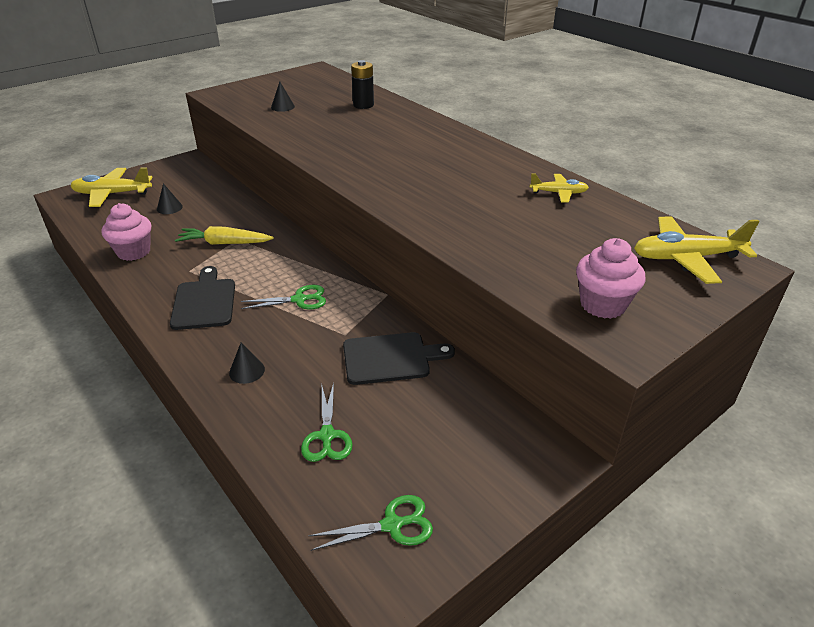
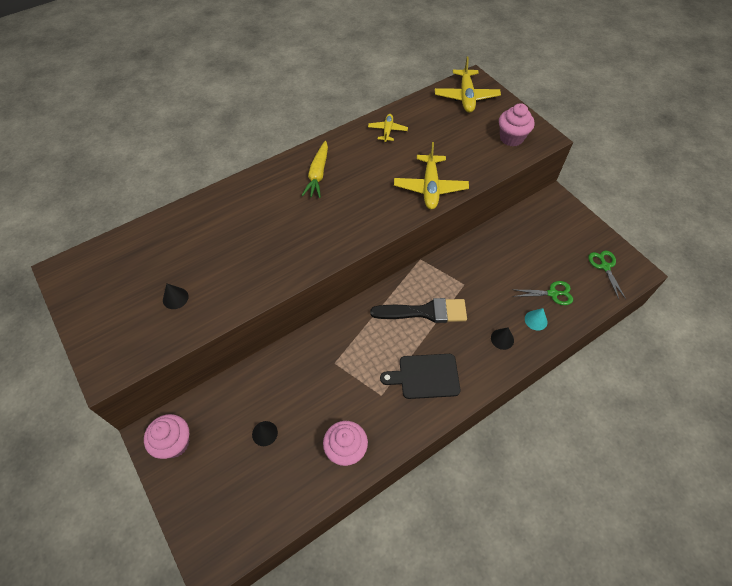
camera: 85 degrees left, 20 degrees up
(112, 194) = (219, 503): yellow plane -> yellow plane (430, 187)
(176, 170) = (174, 443): none -> pink cupcake
(224, 243) = (340, 372): yellow carrot -> yellow carrot (318, 174)
(275, 410) = (536, 320): none -> turquoise cone
(299, 299) = (425, 312): green scissors -> black brush
(363, 105) = (193, 230): black battery -> none
(390, 358) = (486, 261): black cutting board -> none

